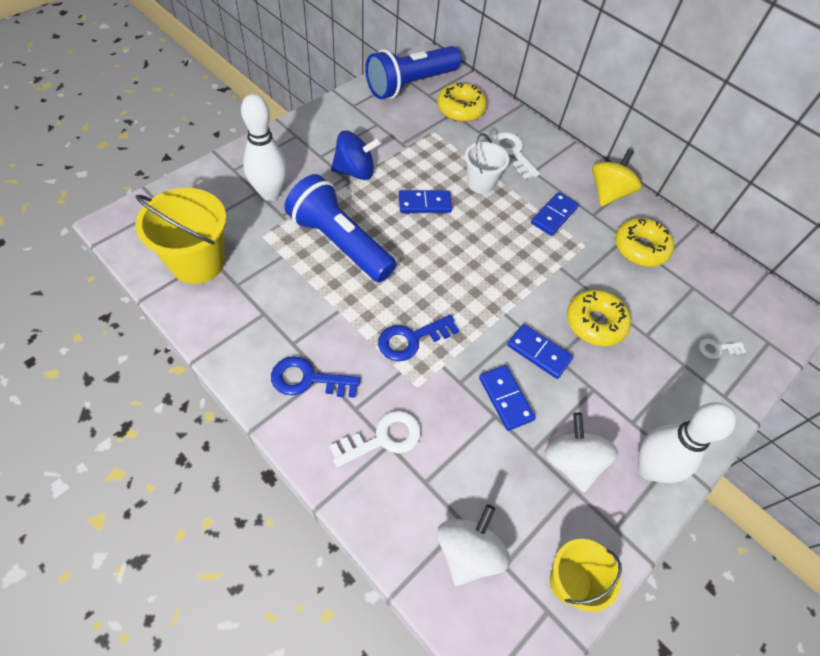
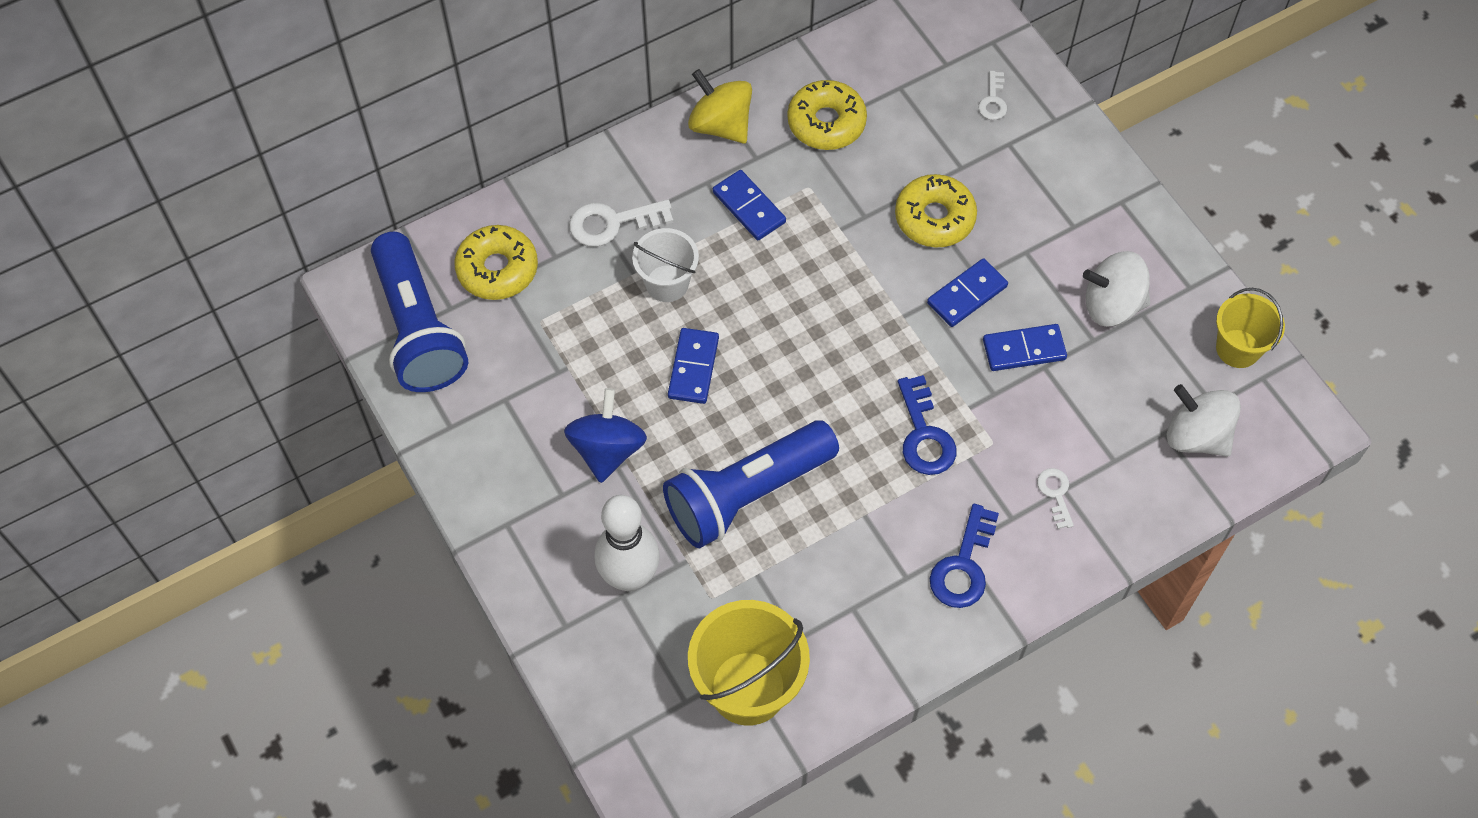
camera: 70 degrees left, 5 degrees up
(383, 438) = (1055, 494): white key -> white key, size x0.59
(649, 468) = (1130, 230): white bowling pin -> none

